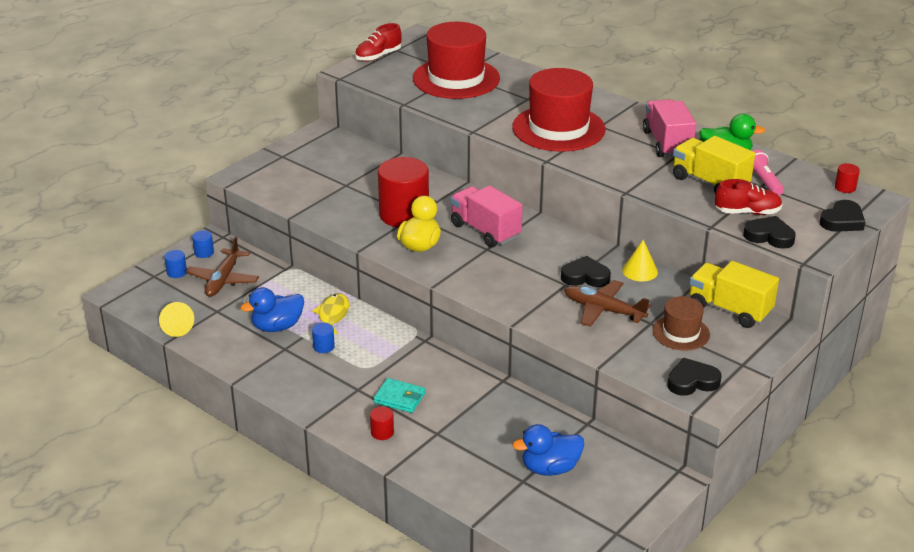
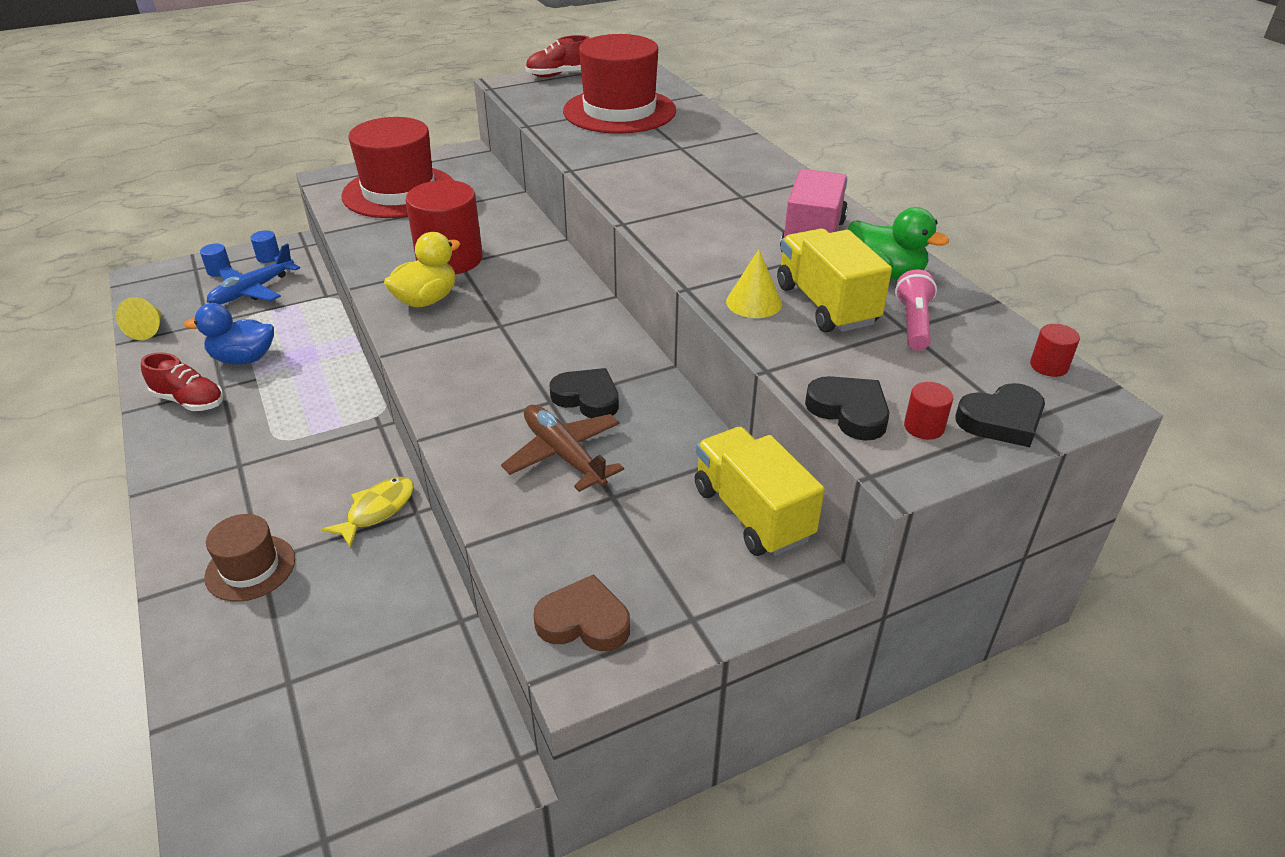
camera: 25 degrees right, 5 degrees up
(223, 280) = (252, 291): brown plane -> blue plane
(323, 347) = (263, 398): blue cylinder -> none
(332, 315) = (314, 362): yellow fish -> yellow fish (377, 510)
(382, 432) = (201, 535): red cylinder -> red cylinder (924, 427)
(399, 398) = (271, 494): turquoise wallet -> none
(485, 231) = (522, 302): pink truck -> none
(550, 468) = (343, 675): blue duck -> none
(558, 128) = (682, 188): red hat -> red hat (399, 192)
(640, 271) = (670, 412): yellow cone -> yellow cone (754, 302)
(681, 333) = (642, 528): brown hat -> brown hat (250, 568)
(692, 381) = (584, 621): black heart -> brown heart
(747, 212) = (846, 364): red shoe -> red shoe (189, 401)

